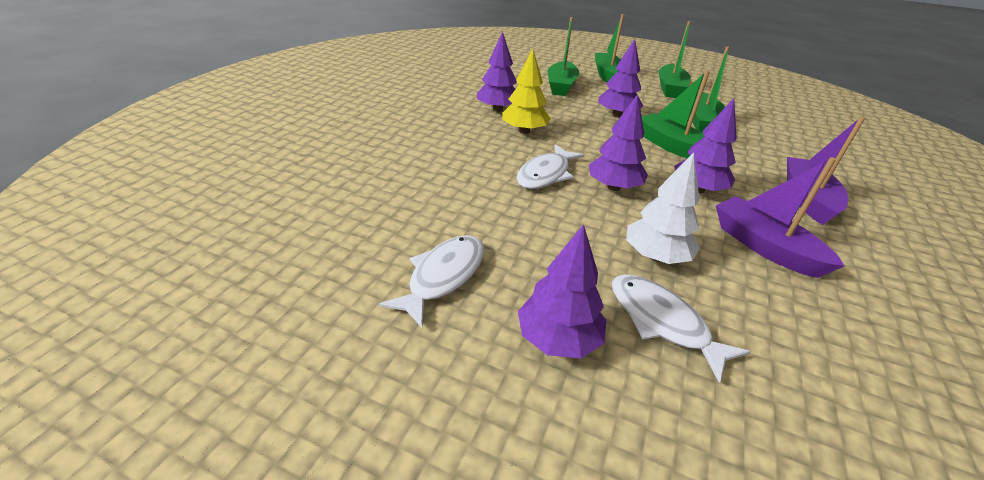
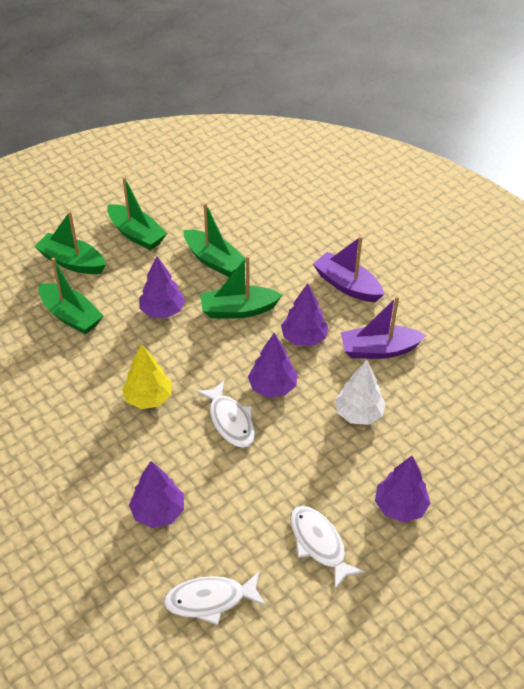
camera: 60 degrees left, 10 degrees up
(497, 109) = (90, 397): purple tree -> purple tree (158, 512)
(662, 322) = (411, 448): white fish -> white fish (210, 600)

